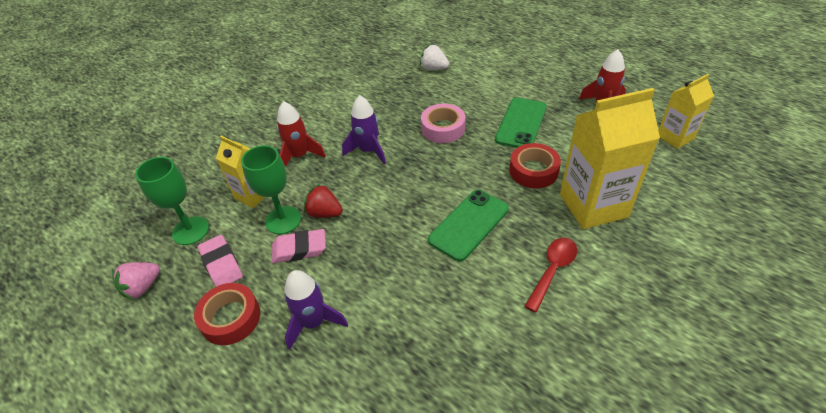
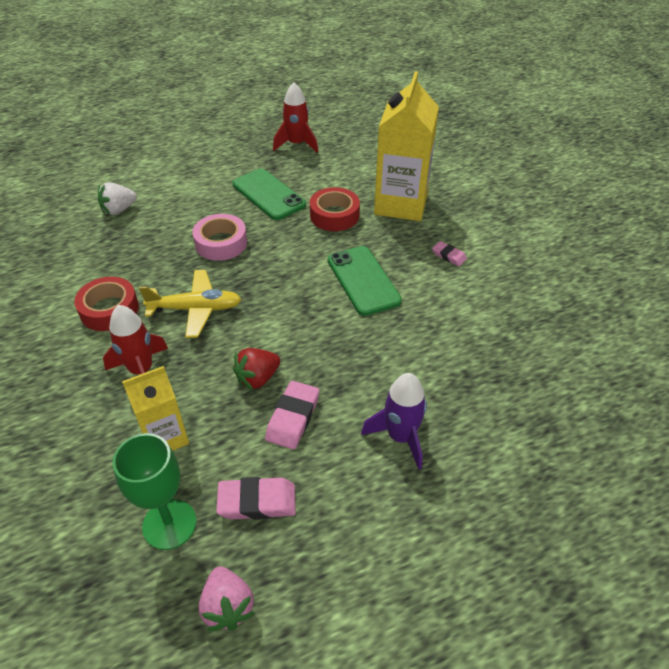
camera: 65 degrees left, 0 degrees up
(231, 318) = (346, 512): red tape -> red tape (109, 310)
(283, 220) = (236, 419): green goblet -> none
(368, 151) = (195, 309): purple rocket -> yellow plane
(552, 270) = (449, 256): red spoon -> pink eraser
(675, 137) = (367, 132): yellow carton -> none

